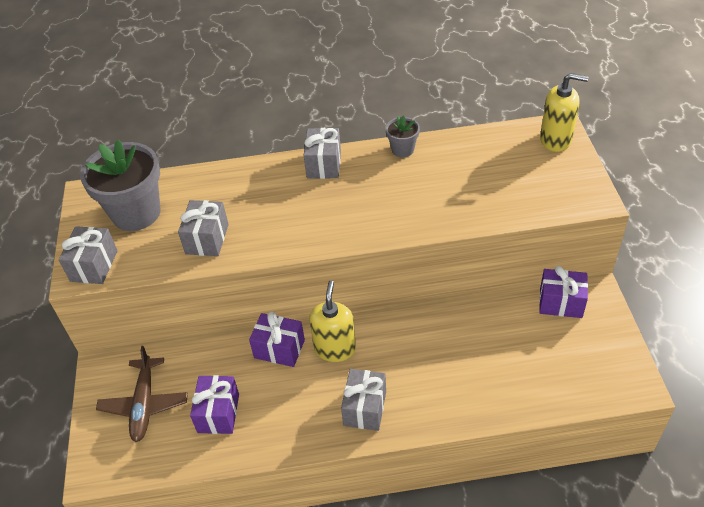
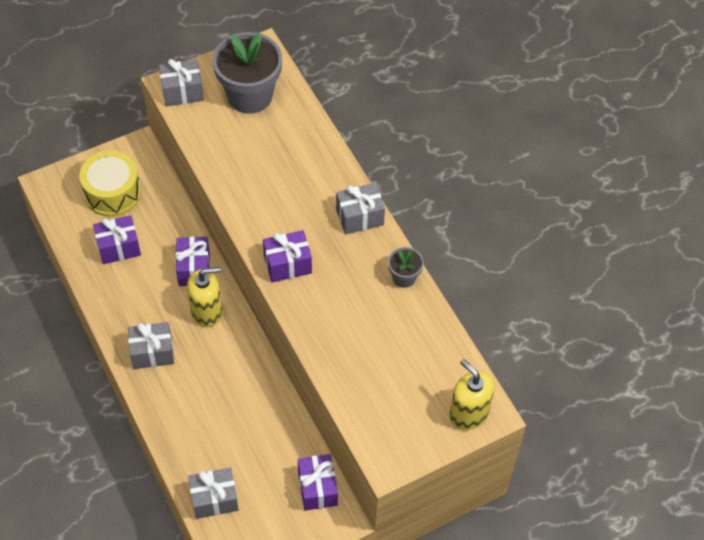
camera: 65 degrees right, 10 degrees up
(144, 404) = (112, 193): brown plane -> yellow drum
(207, 239) = (236, 159): grey gift -> grey gift (214, 499)
(353, 225) = (287, 264): none -> purple gift
(556, 140) = (468, 413): yellow soap dispenser -> yellow soap dispenser turned 150 degrees clockwise

